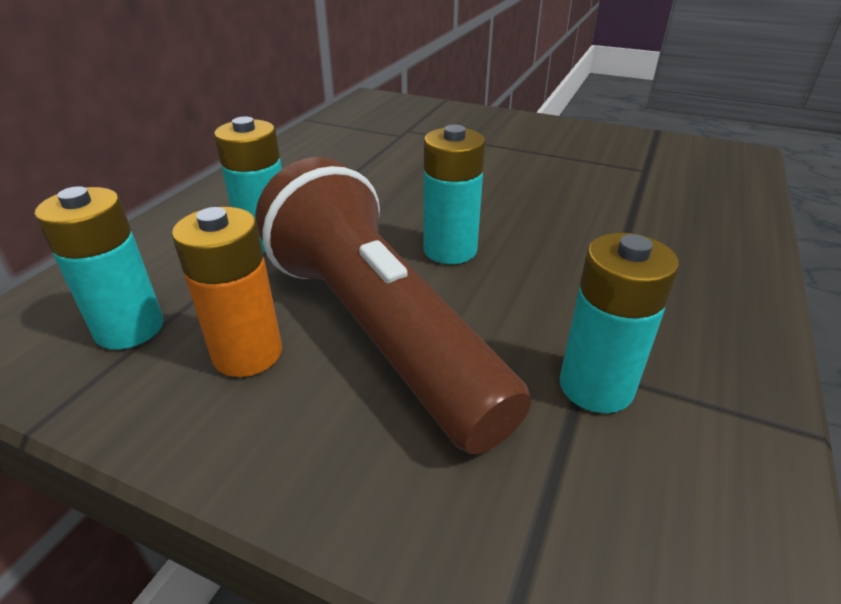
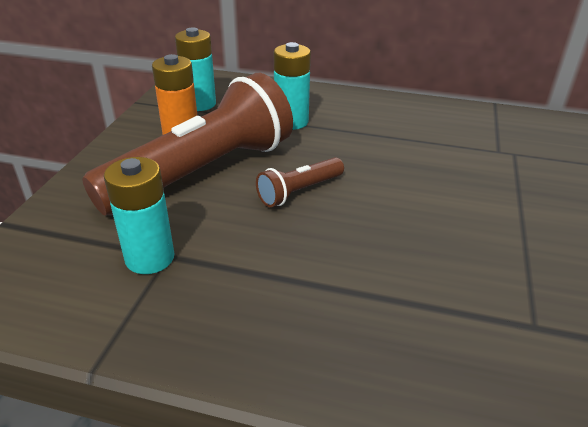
camera: 80 degrees right, 0 degrees up
(450, 250) = (299, 191): turquoise battery -> brown flashlight

